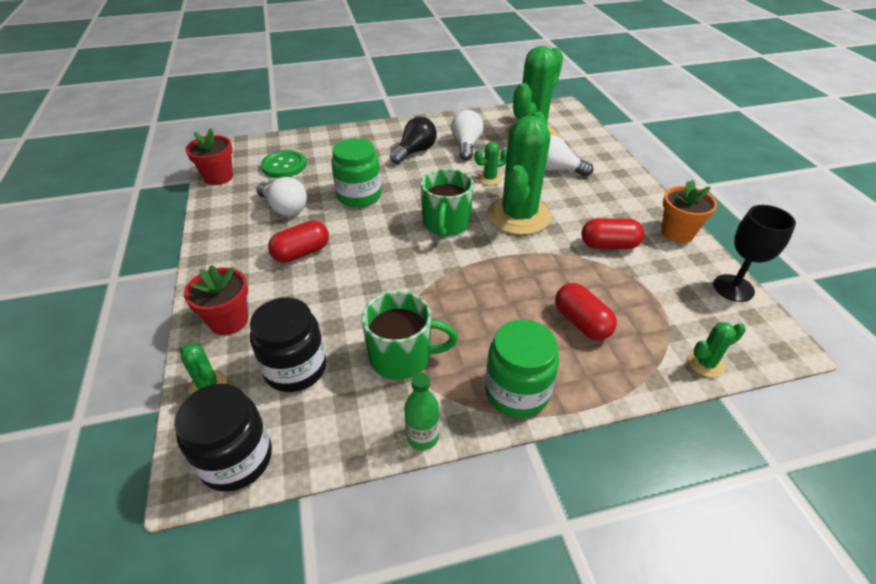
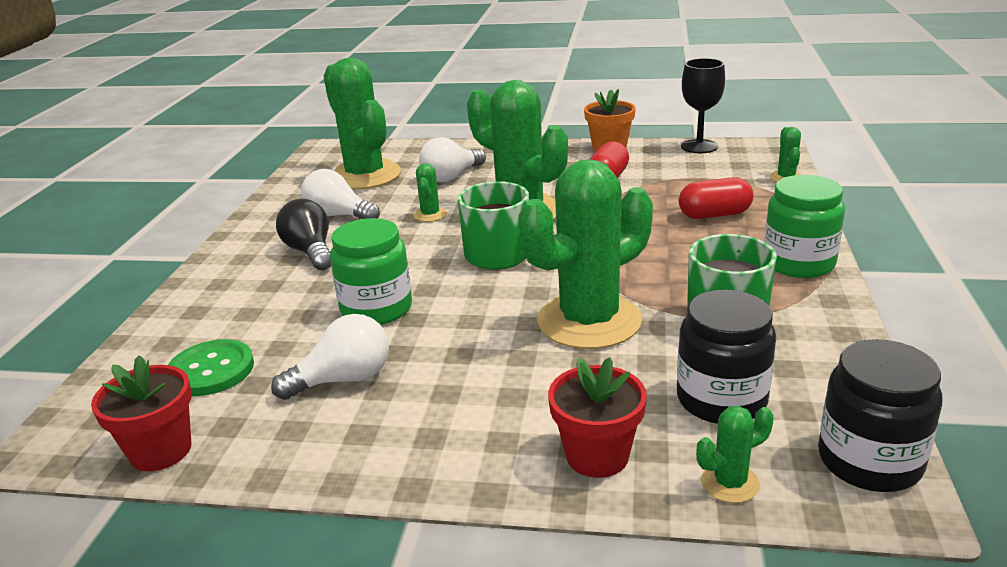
camera: 65 degrees left, 15 degrees down
(301, 253) = (476, 373): red capsule -> none
(375, 285) = (589, 321): none -> green cactus
(422, 436) = (849, 323): green bottle -> none

